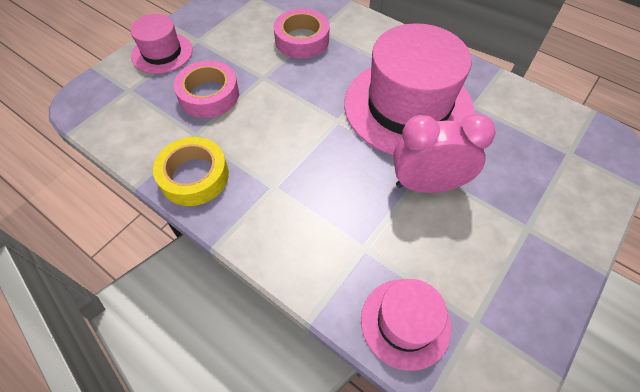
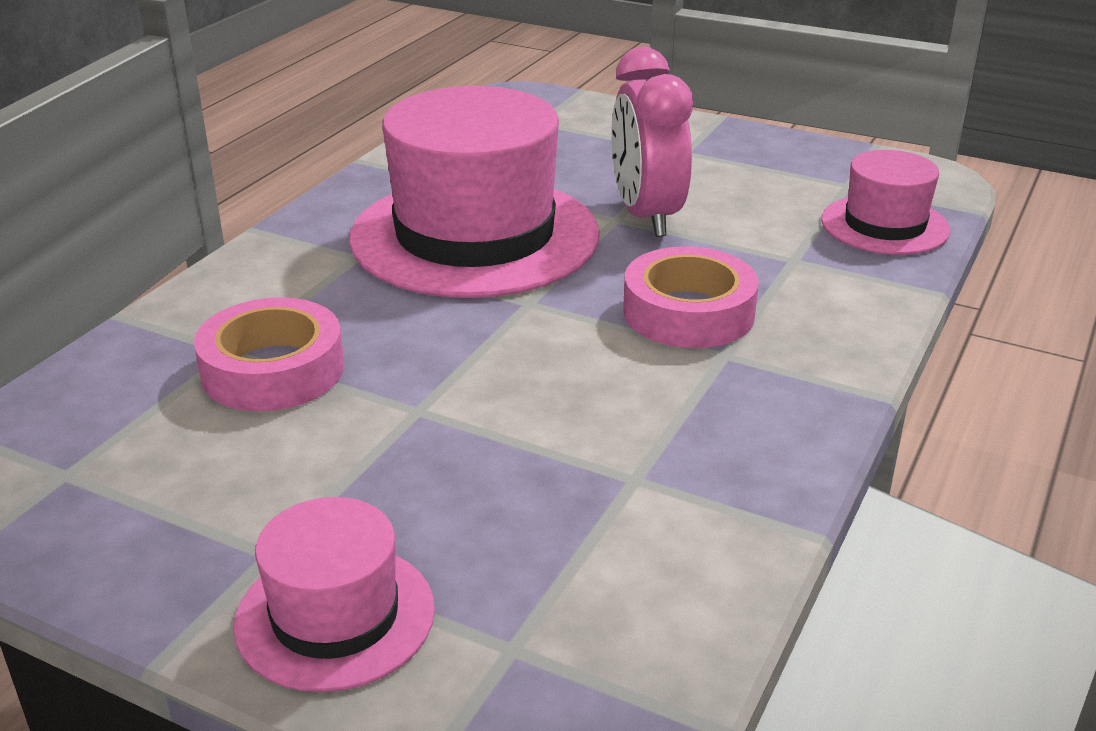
camera: 100 degrees left, 25 degrees down
(194, 176) = (750, 453): yellow tape -> none
(209, 95) = (498, 482): pink tape -> pink tape (688, 312)

